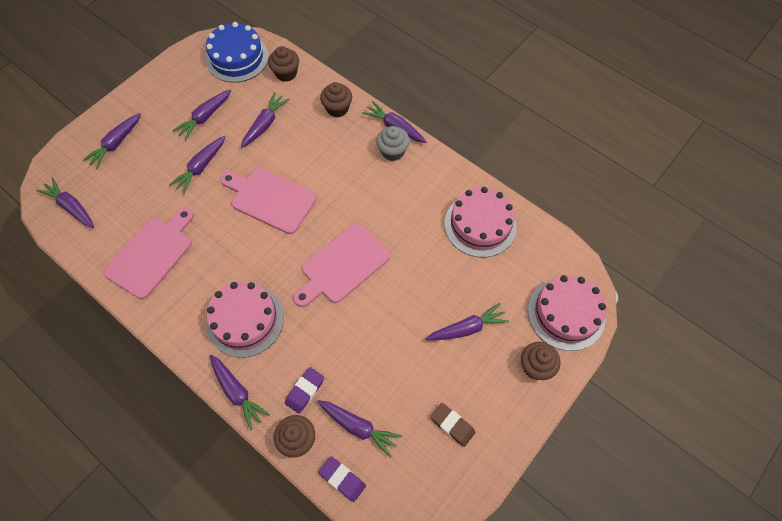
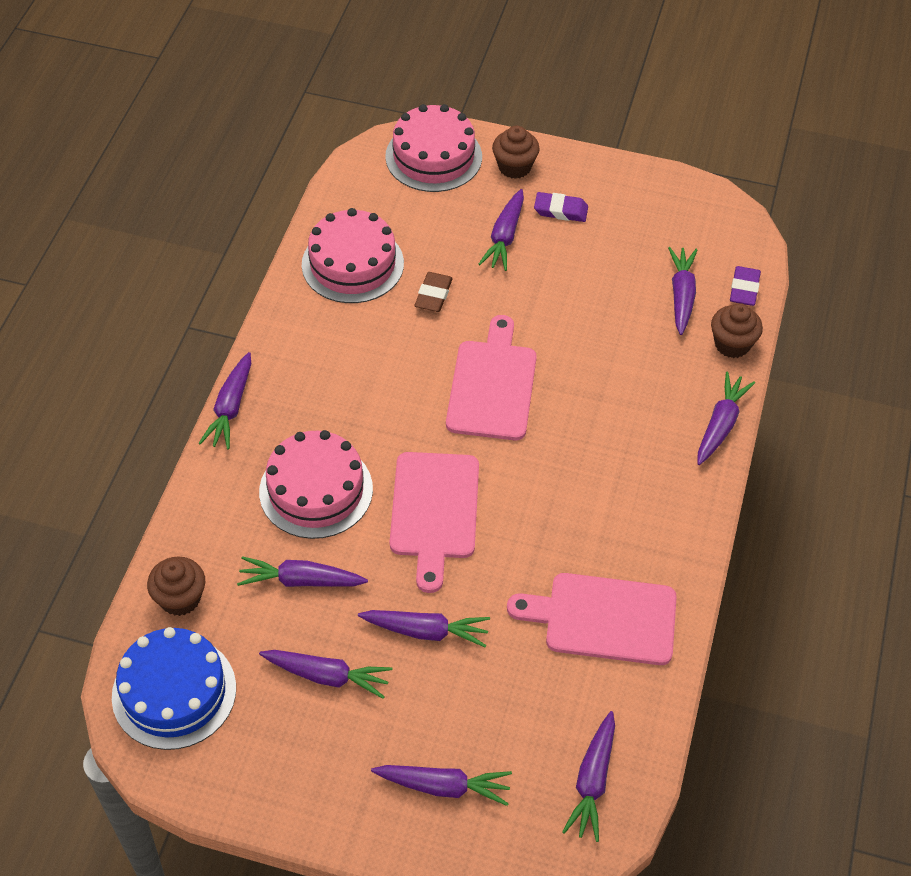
camera: 115 degrees left, 10 degrees down
(245, 320) = (628, 458): pink cake -> pink cake (316, 490)
(305, 391) = (675, 359): purple eraser -> purple eraser (560, 210)
(337, 108) = (226, 494): brown cupcake -> none
(342, 266) = (492, 385): pink cutting board -> pink cutting board turned 105 degrees counterclockwise
(392, 151) = (277, 395): grey cupcake -> none
(452, 425) = (625, 217): brown eraser -> brown eraser (433, 295)
(467, 328) = (504, 237): purple carrot -> purple carrot turned 120 degrees counterclockwise

